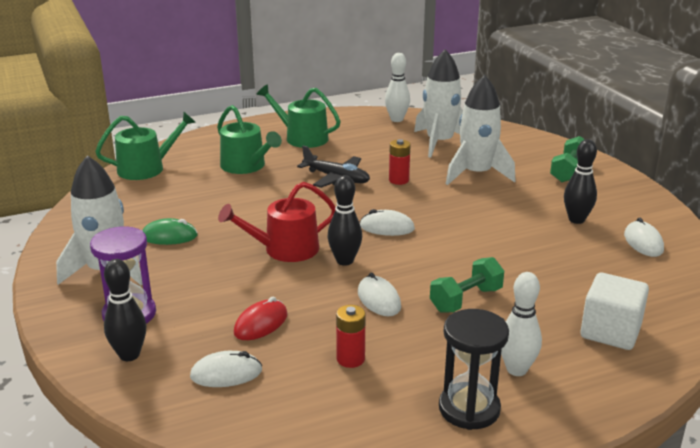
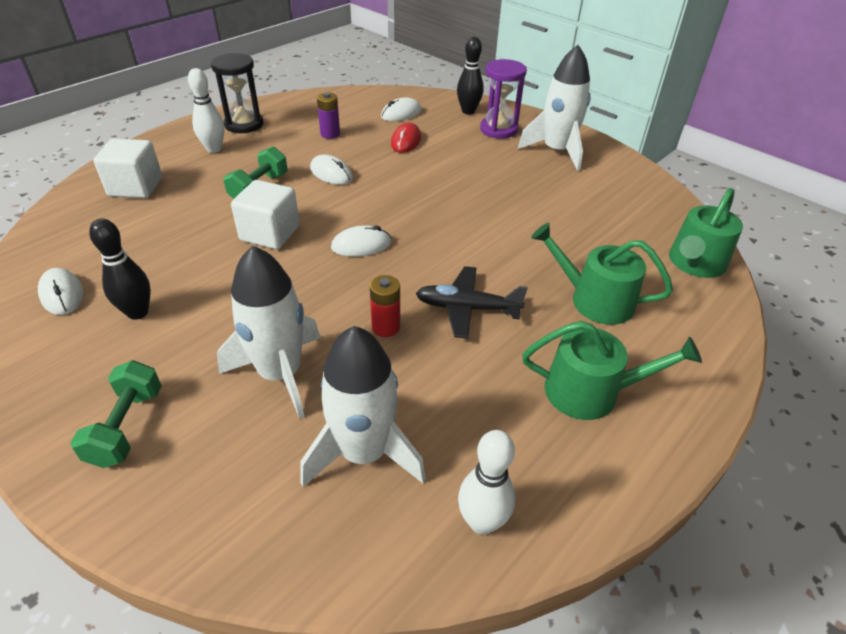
camera: 155 degrees right, 15 degrees up
(169, 236) = (551, 188): green mouse -> none
(284, 249) = (441, 198): red watering can -> none
(345, 261) = (379, 199): black bowling pin -> none
(350, 359) = (330, 134): red battery -> purple battery
(464, 252) = (270, 233): none -> white cube

